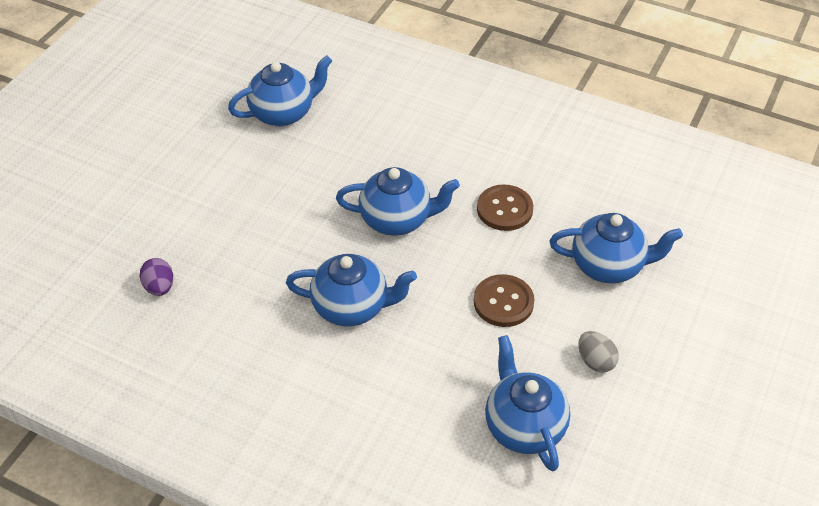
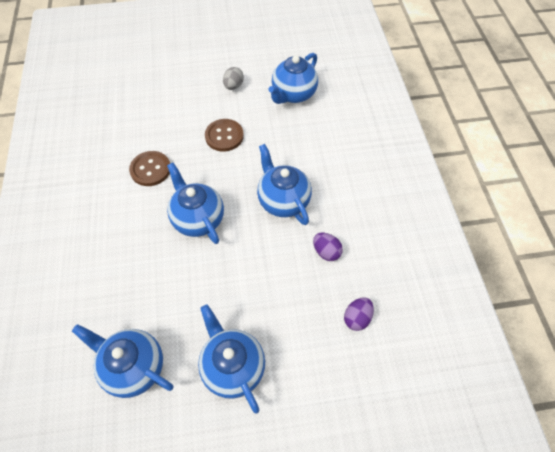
camera: 125 degrees left, 10 degrees up
(251, 307) = (326, 252): none -> purple egg
(608, 266) = (164, 106): blue teapot -> blue teapot (233, 366)

